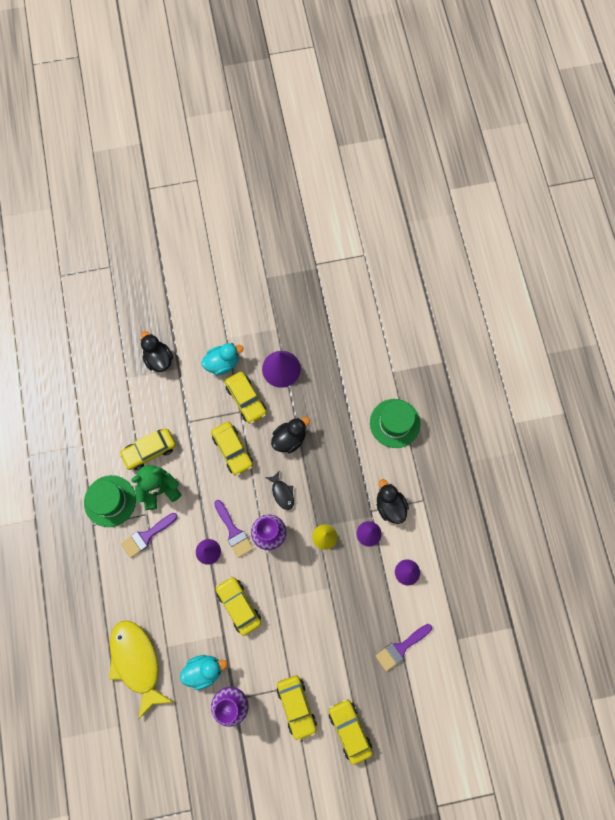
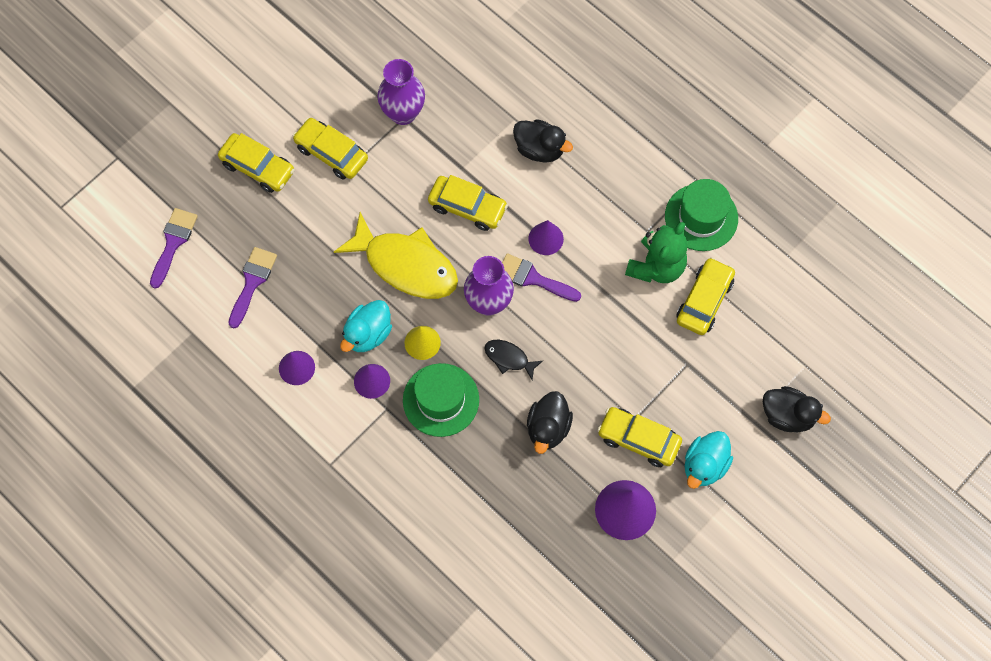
camera: 145 degrees right, 5 degrees down
(137, 662) = (534, 85): yellow fish -> yellow fish (405, 265)
(147, 536) = (628, 209): purple brush -> purple brush (173, 243)
(204, 670) = (456, 123): turquoise duck -> turquoise duck (368, 334)
(232, 450) = (606, 368): yellow car -> none
(390, 505) = (367, 430): black duck -> black duck (539, 149)
(395, 423) = (429, 538): green hat -> green hat (441, 400)

